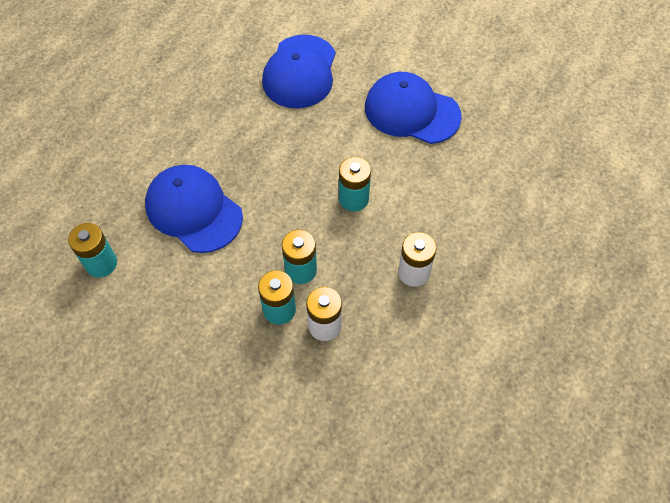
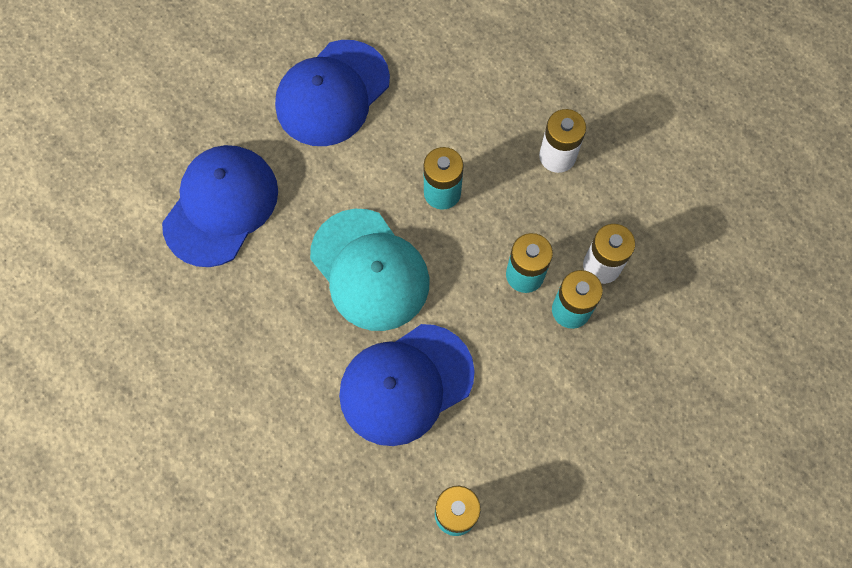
camera: 75 degrees left, 10 degrees up
(277, 168) = (369, 270): none -> turquoise cap
(300, 72) = (221, 206): blue cap -> blue cap turned 90 degrees counterclockwise

